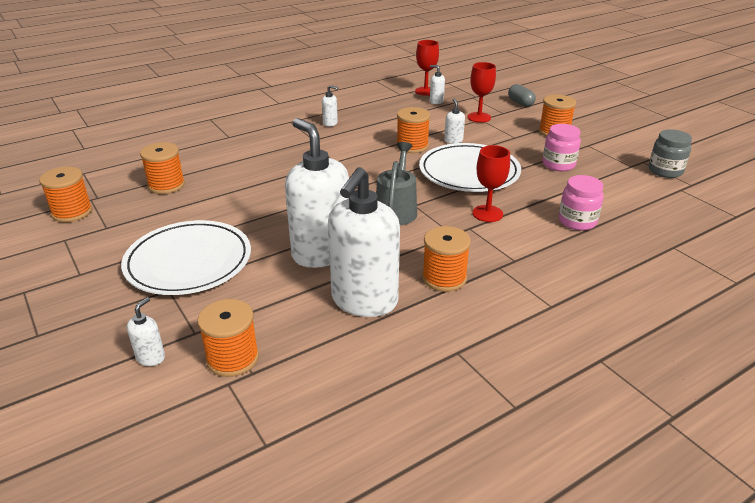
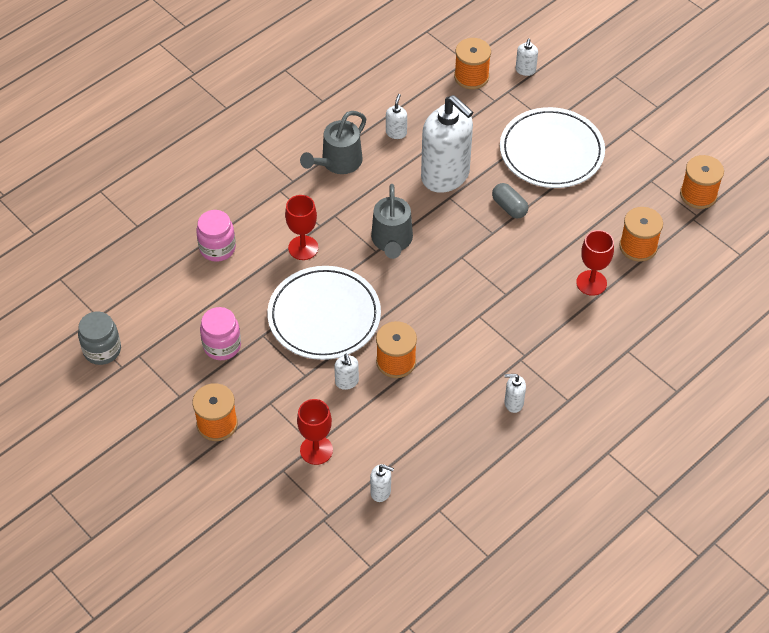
camera: 170 degrees right, 20 degrees up
(364, 301) = (396, 133): white soap dispenser -> white soap dispenser, size x0.40
(425, 91) = (401, 526): red goblet -> red goblet (591, 283)
(444, 278) = (337, 163): orange spool -> grey watering can
(520, 103) = (256, 505): grey capsule -> grey capsule (509, 207)

